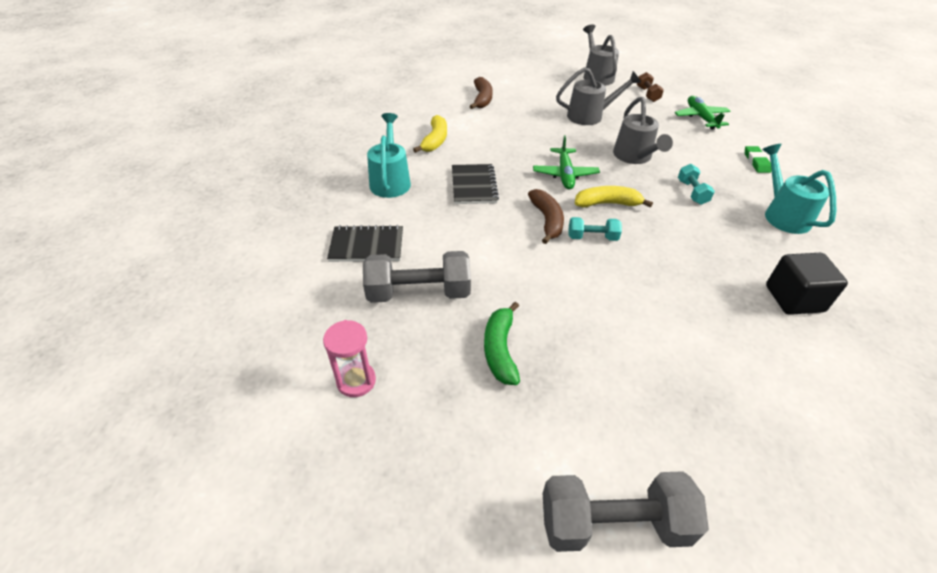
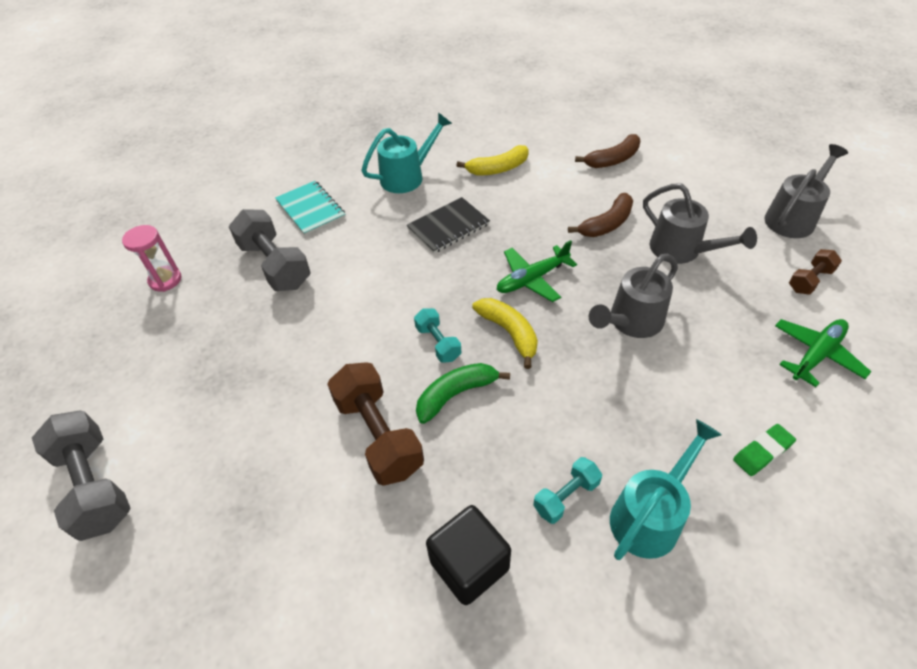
camera: 60 degrees right, 5 degrees up
(367, 245) = (311, 209): black notebook -> turquoise notebook
(500, 349) = (239, 342): green banana -> green banana (456, 394)
(547, 220) = (437, 299): brown banana -> brown banana (606, 224)
(662, 300) = (378, 435): none -> brown dumbbell
(692, 192) = (607, 401): turquoise dumbbell -> turquoise dumbbell (566, 496)

